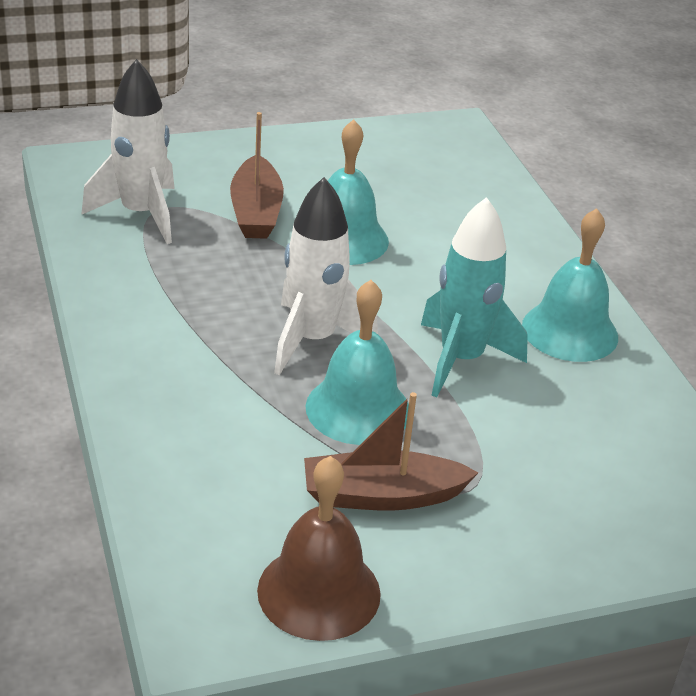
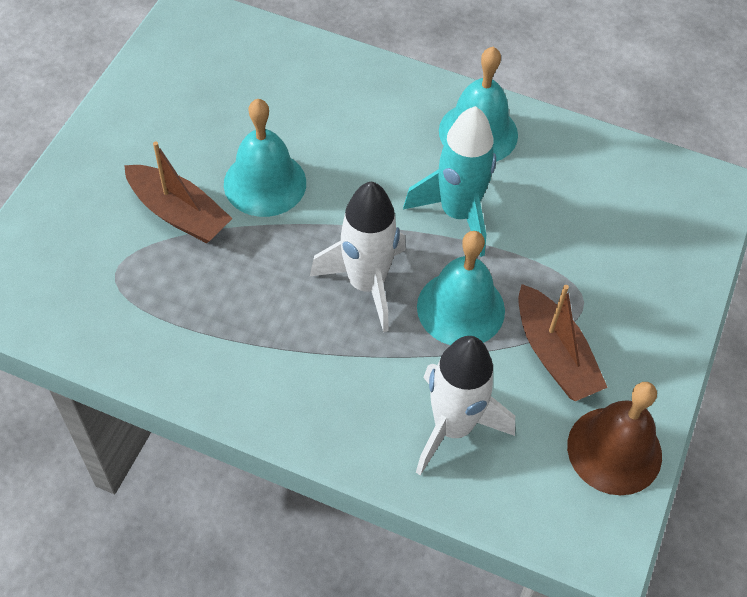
camera: 50 degrees left, 20 degrees up
(141, 214) = (110, 292): white rocket -> white rocket (452, 427)
(382, 496) = (554, 354): brown boat -> brown boat turned 60 degrees counterclockwise

